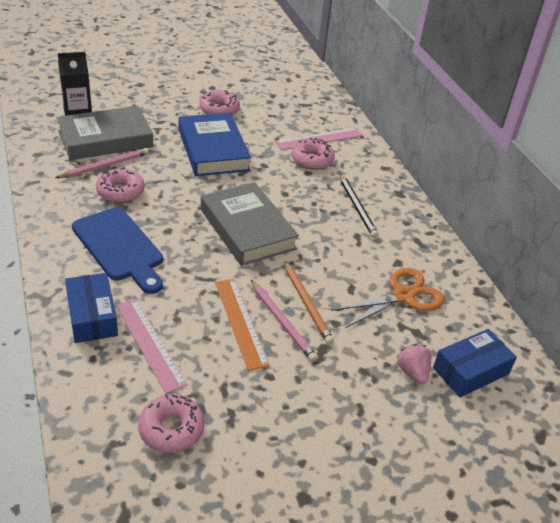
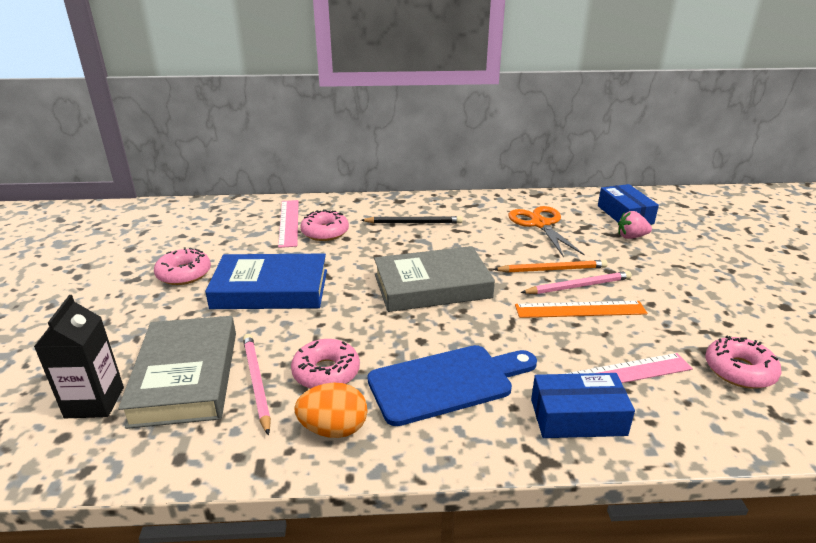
camera: 70 degrees left, 10 degrees down
(66, 203) = (333, 429): none -> orange egg

